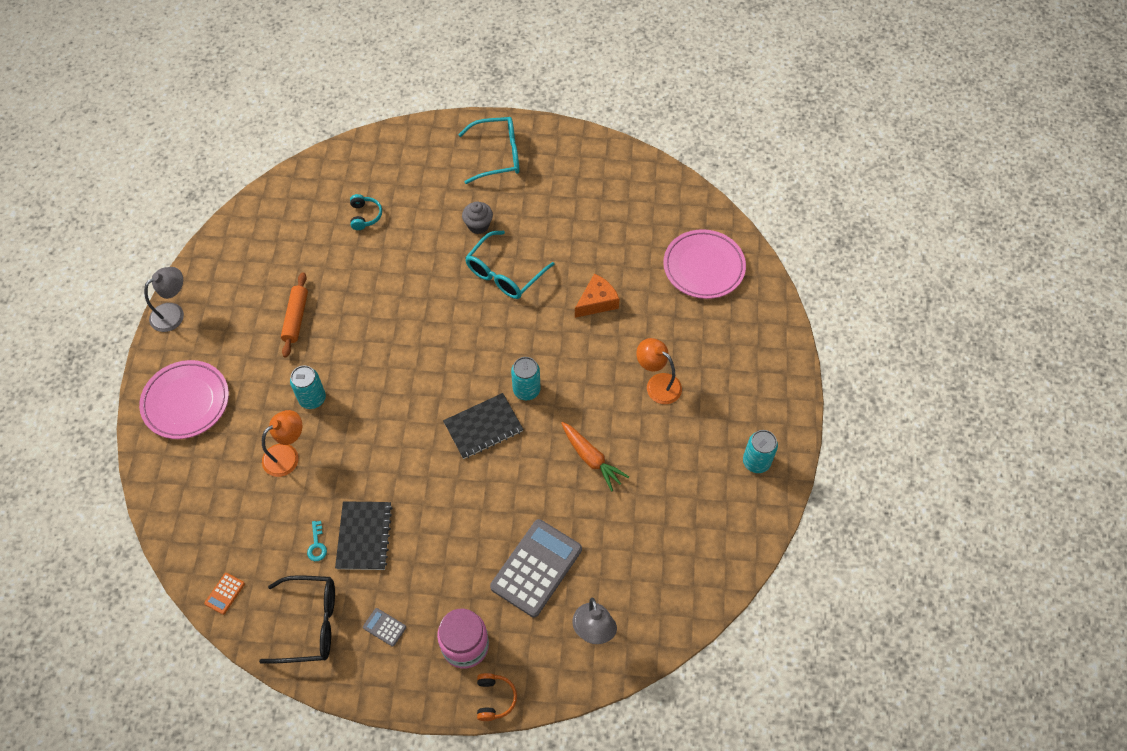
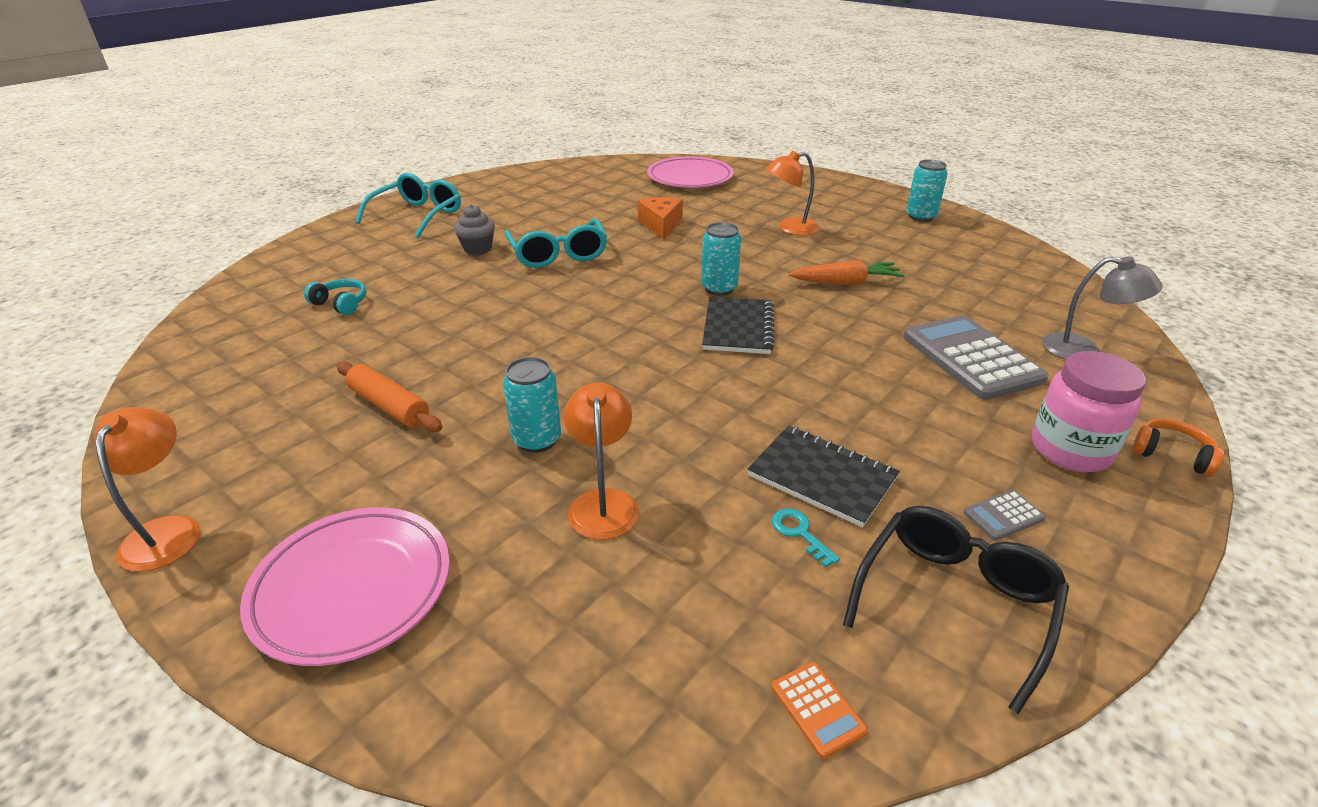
camera: 55 degrees left, 25 degrees down
(173, 313) = (167, 531): grey lamp -> orange lamp
(317, 545) = (799, 533): turquoise key -> turquoise key turned 150 degrees counterclockwise

